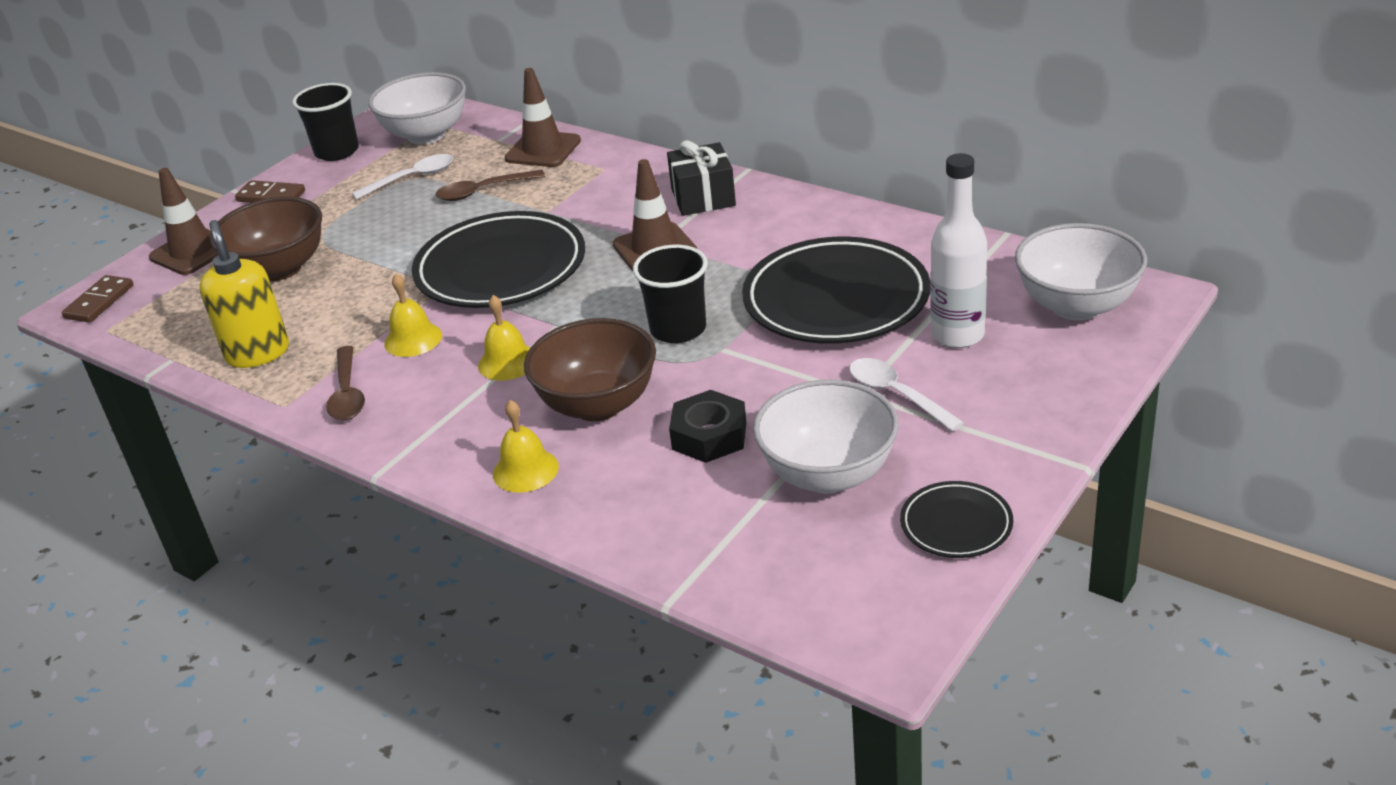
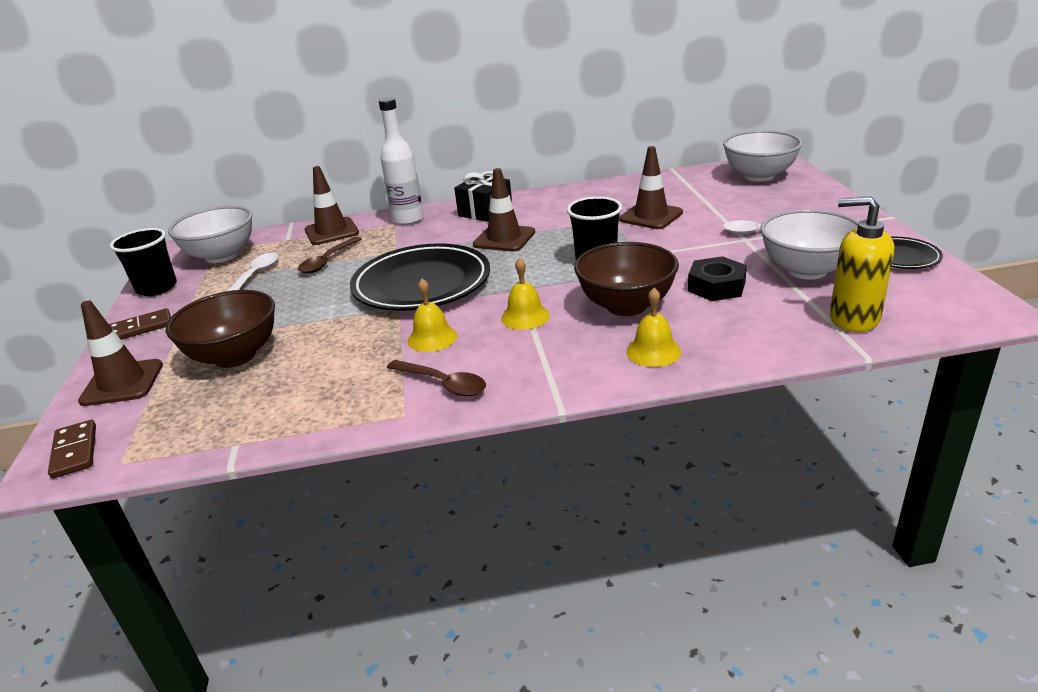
camera: 45 degrees left, 5 degrees down
(258, 353) = (315, 402): yellow soap dispenser -> yellow soap dispenser (853, 319)
(836, 300) = (651, 216): black plate -> brown traffic cone
(957, 335) = (736, 203): white bottle -> white bottle (408, 219)

